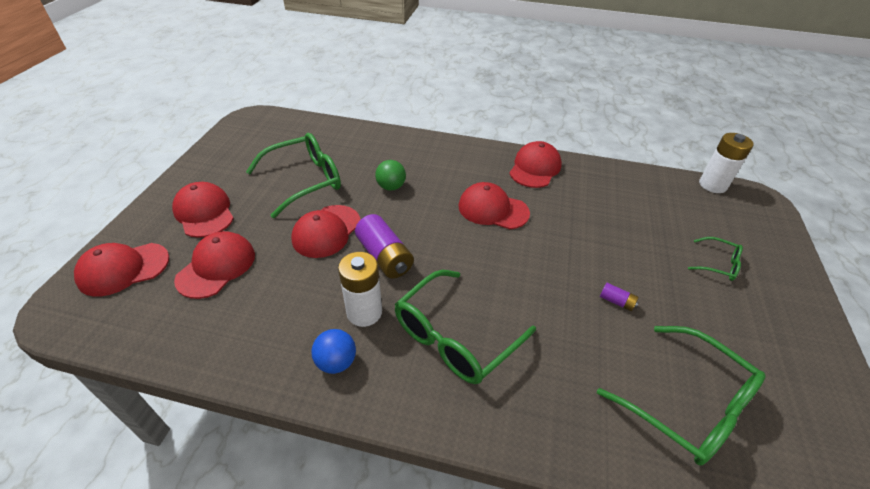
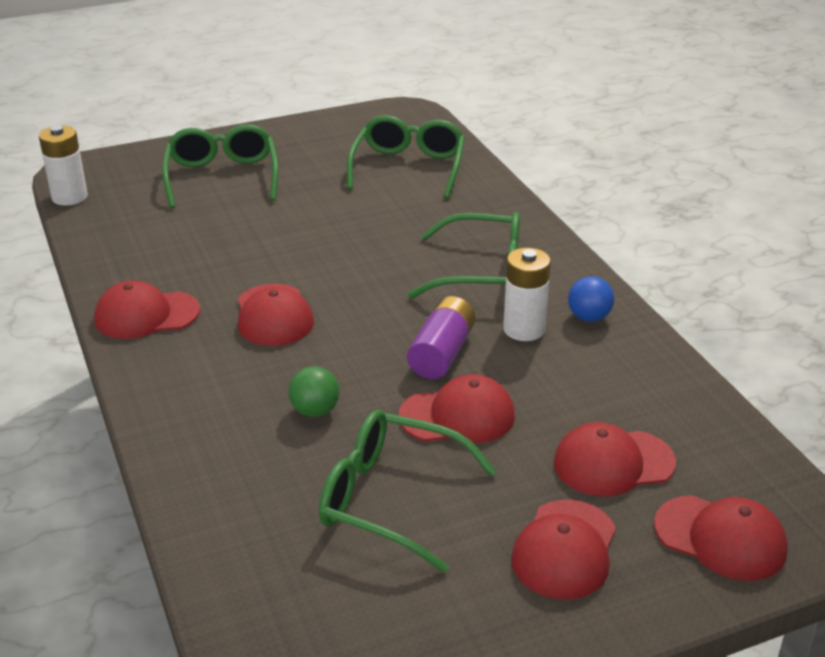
camera: 125 degrees left, 10 degrees down
(616, 301) = (336, 212): purple battery -> none
(718, 264) = (222, 177): green glasses -> green glasses, size x2.03

